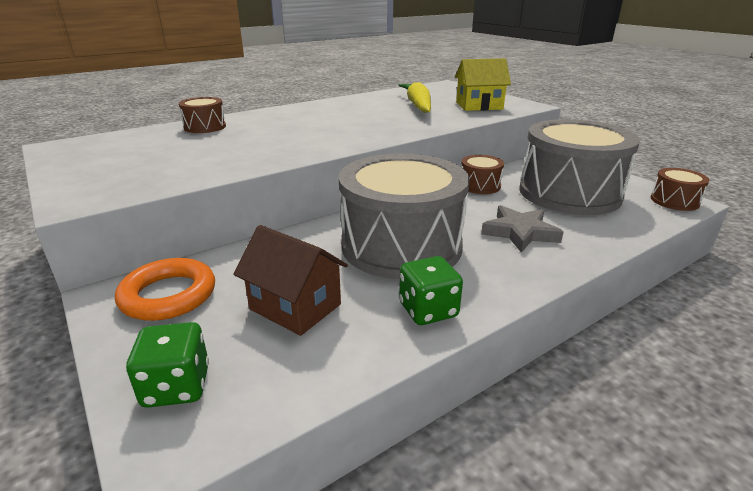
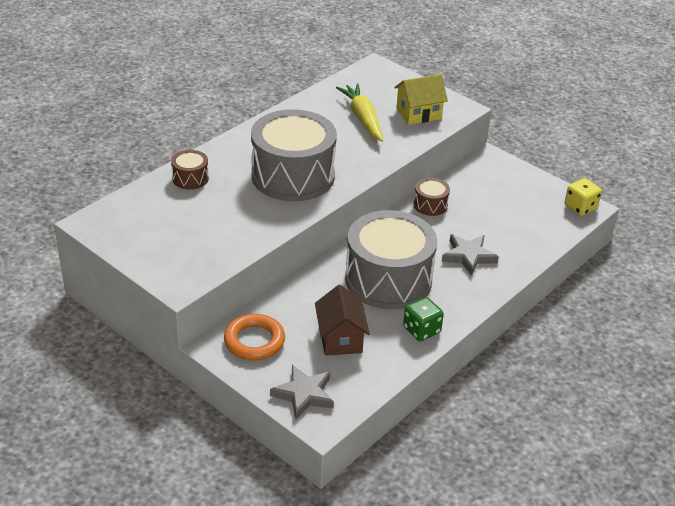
camera: 15 degrees left, 10 degrees up
(176, 386) = (304, 394): green dice -> grey star
(295, 307) = (340, 338): brown house -> brown house turned 60 degrees clockwise
(569, 193) = (502, 206): grey drum -> grey drum (293, 176)
(674, 201) = (580, 207): brown drum -> yellow dice

